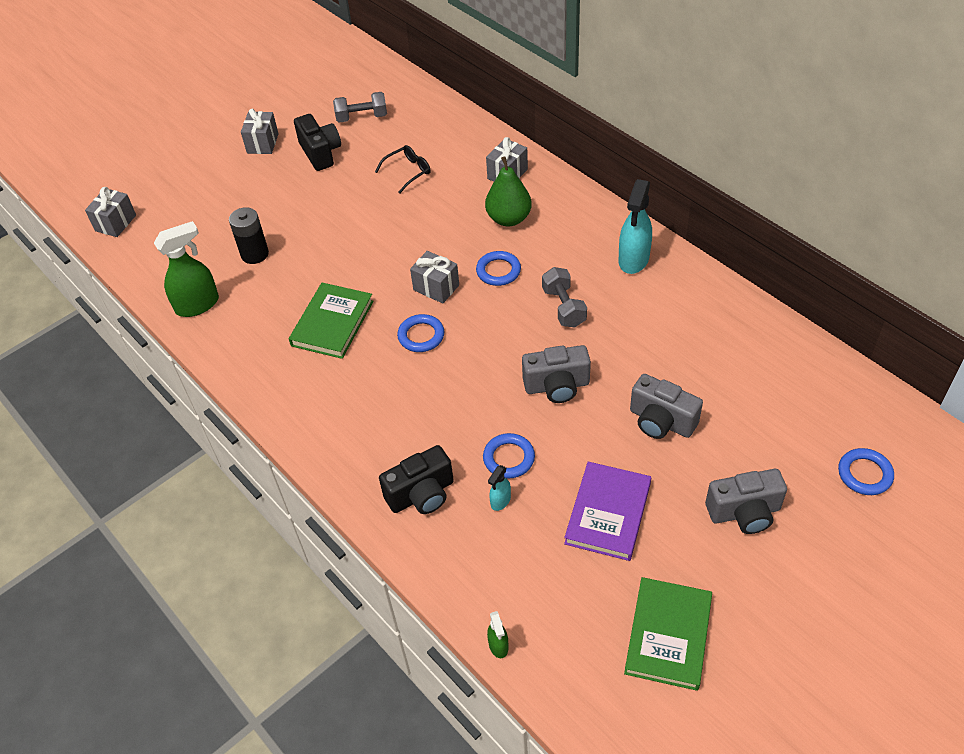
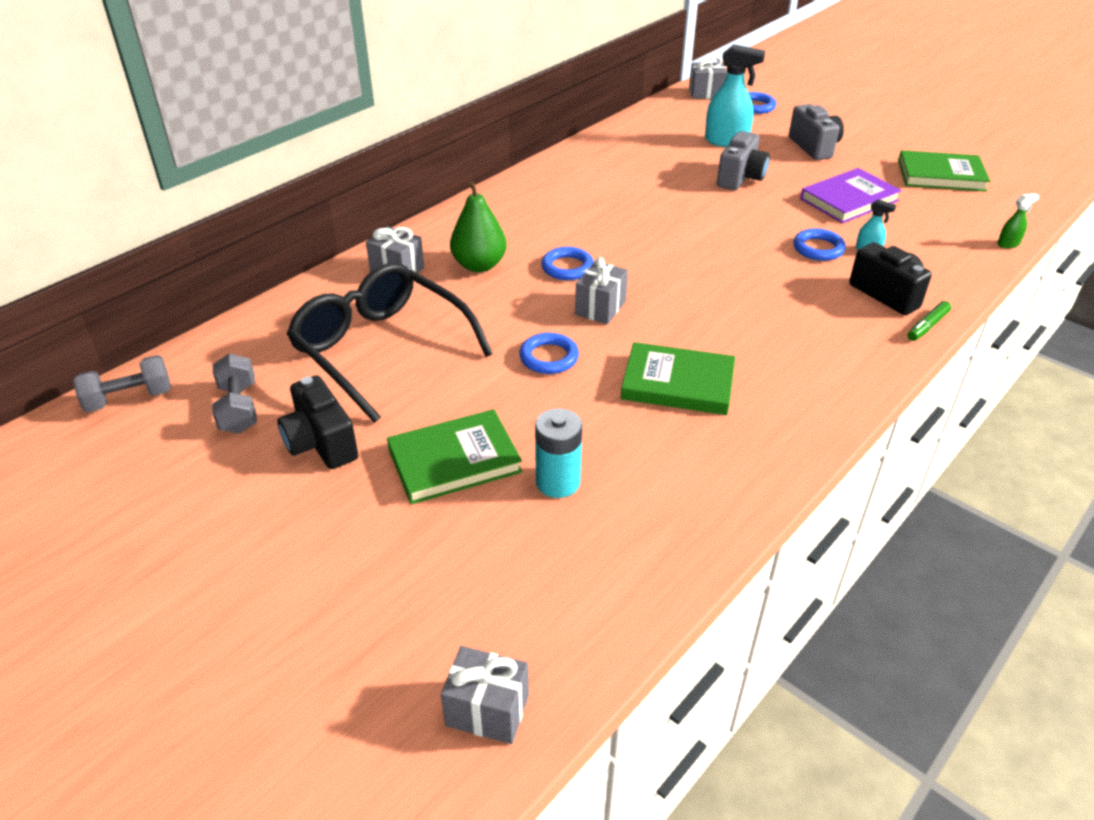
camera: 100 degrees left, 10 degrees down
(198, 305) = (675, 529): green spray bottle -> none
(255, 254) = (558, 482): black battery -> turquoise battery
(262, 143) = (278, 522): grey gift -> grey gift (706, 93)
(288, 209) = (454, 460): none -> green book
(320, 153) = (321, 443): black camera -> black camera turned 90 degrees counterclockwise
(366, 511) = (927, 326): none -> green marker
(408, 172) = (381, 349): black glasses -> black glasses, size x2.36
(421, 336) = (679, 312): blue ring -> blue ring (549, 357)
(557, 386) = (720, 227): grey camera -> none
(564, 307) = (615, 226): grey dumbbell -> grey dumbbell (129, 399)
(608, 513) = (849, 200): purple book -> purple book turned 45 degrees counterclockwise
(633, 260) = (541, 191): turquoise spray bottle -> turquoise spray bottle (726, 141)

